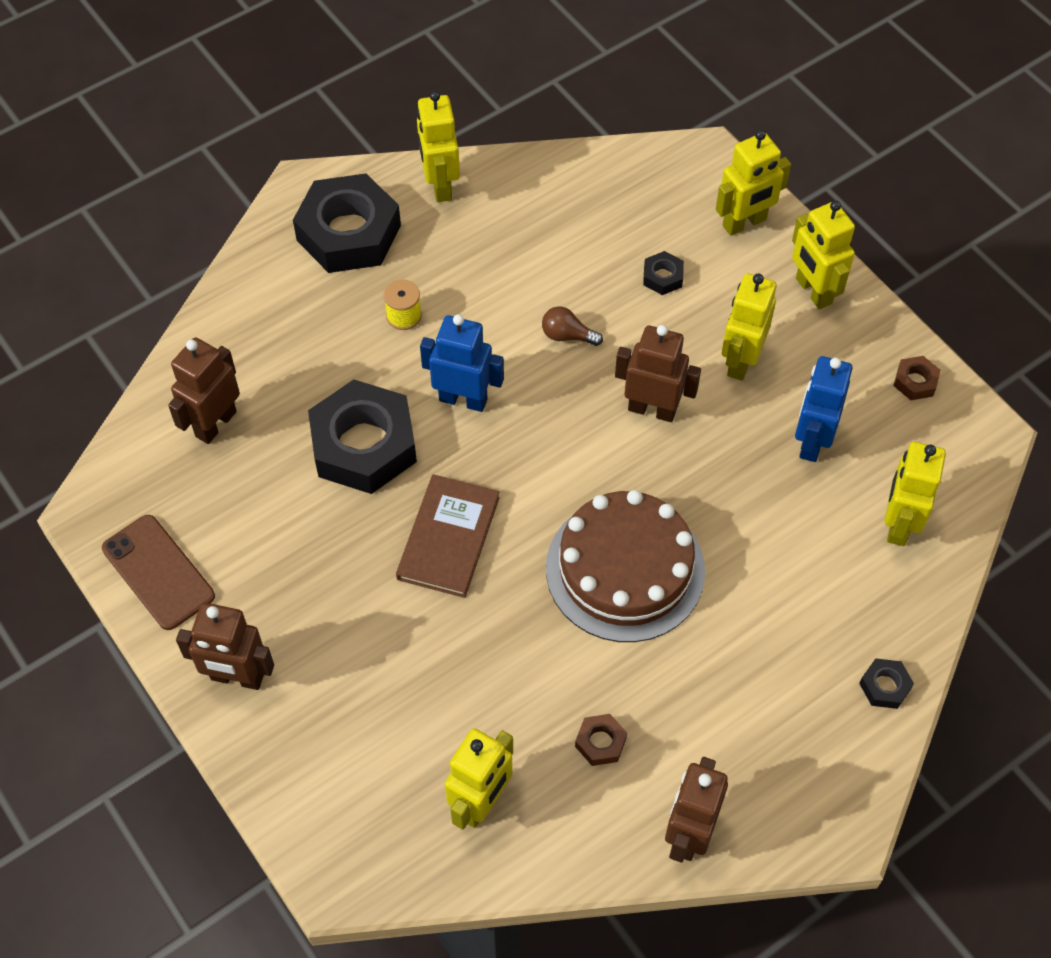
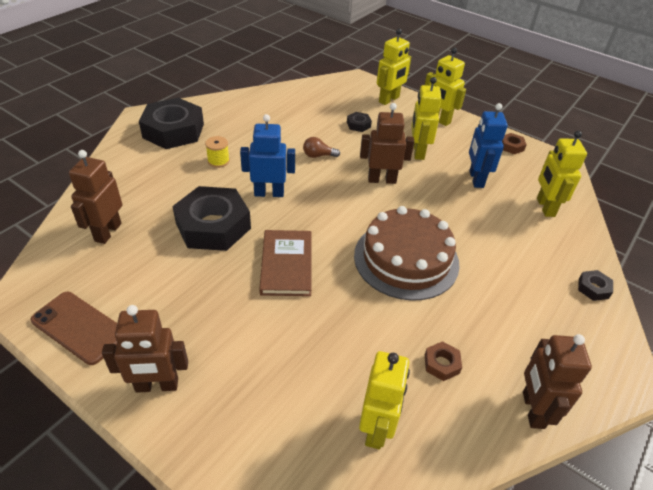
camera: 20 degrees left, 15 degrees down
(440, 185) = (221, 105): yellow robot -> none

